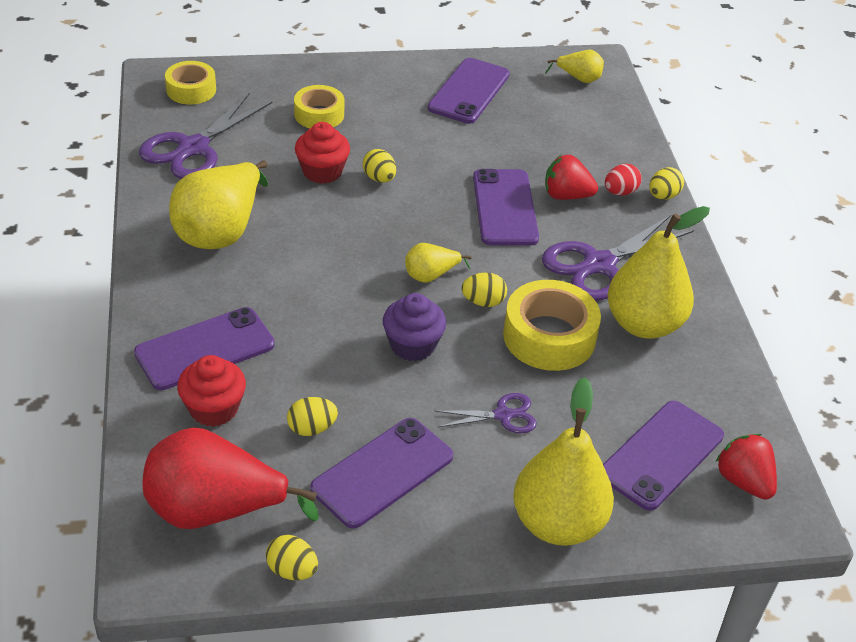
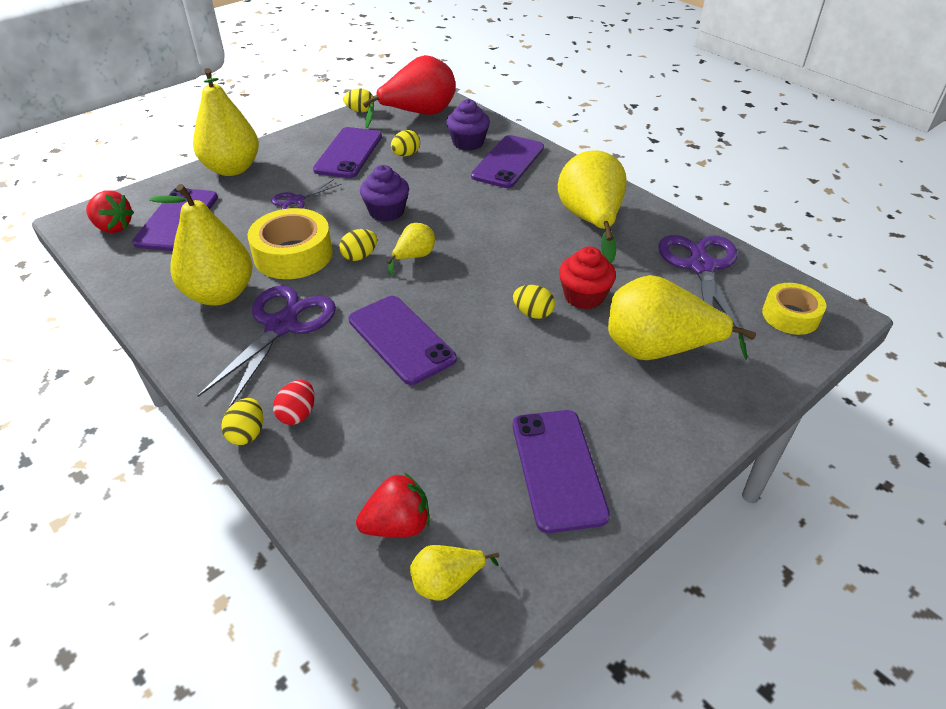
camera: 150 degrees right, 0 degrees up
(214, 408) = (468, 143): red cupcake -> purple cupcake
(319, 114) = (659, 350): yellow tape -> yellow pear
(566, 195) = (351, 381): red strawberry -> red strawberry (397, 525)

